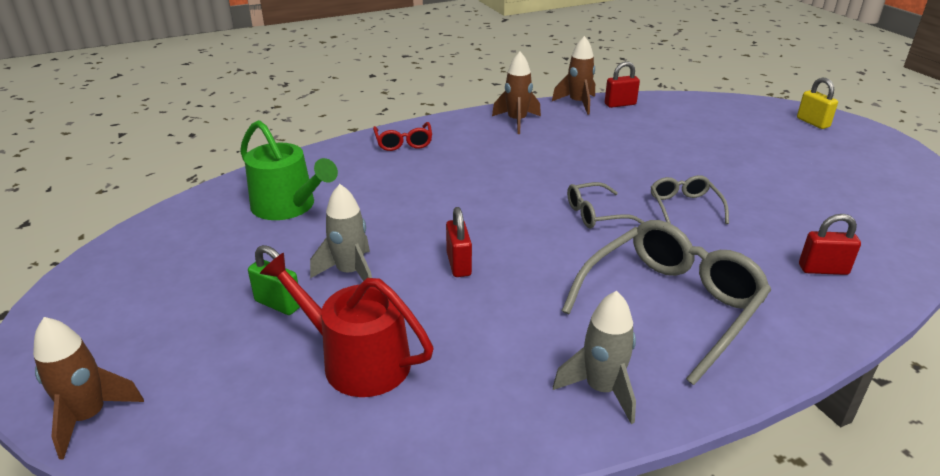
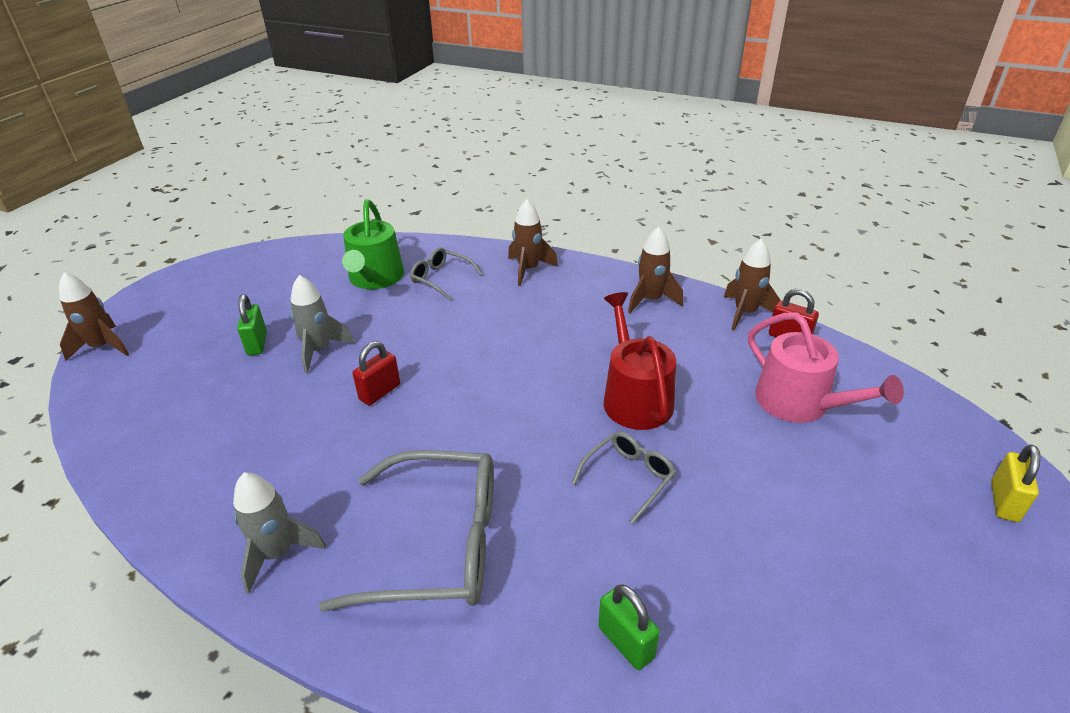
camera: 50 degrees right, 5 degrees up
(357, 360) = (222, 411): red watering can -> red watering can (635, 397)
(403, 143) = (528, 270): red glasses -> brown rocket
(595, 214) = (542, 426): grey glasses -> grey glasses (441, 278)
(682, 130) = (800, 403): none -> pink watering can
(823, 269) = (626, 642): red padlock -> green padlock

